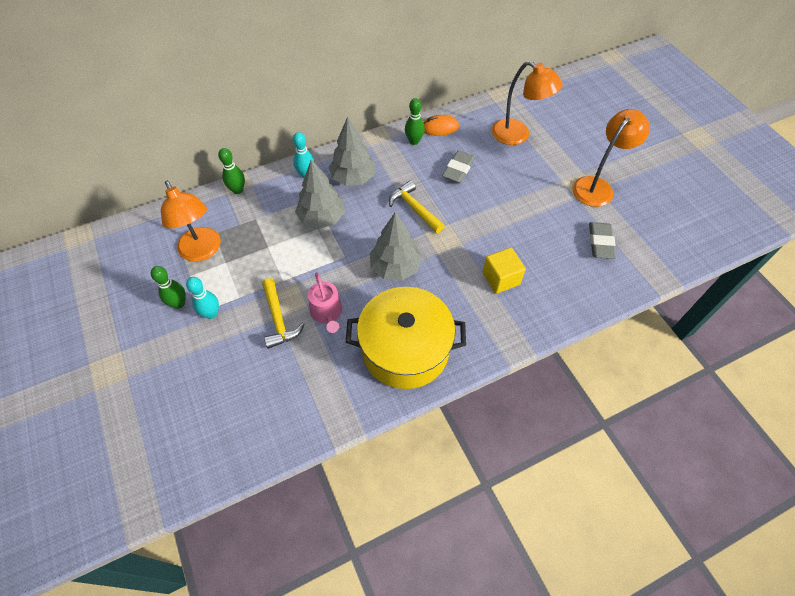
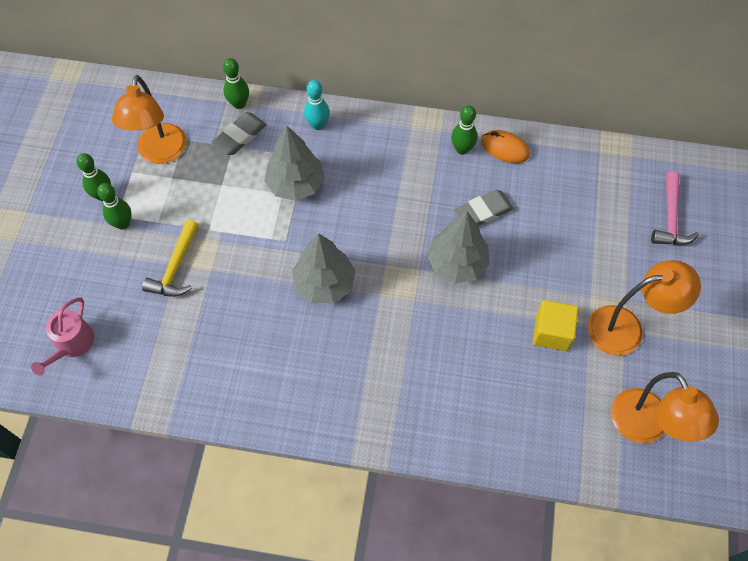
camera: 35 degrees right, 5 degrees up
(211, 313) = (123, 224): turquoise bowling pin -> green bowling pin
(327, 313) = (223, 290): pink watering can -> pink watering can (72, 344)
(353, 178) = (362, 156): grey tree -> grey tree (457, 263)
(405, 349) = (265, 375): yellow pot -> none
(414, 208) = (397, 230): yellow hammer -> none
(501, 278) = (421, 364): yellow cube -> yellow cube (551, 332)
(517, 135) = (588, 209): orange lamp -> orange lamp (646, 428)
(566, 116) = (670, 218): none -> pink hammer
(600, 242) = (567, 395): grey eraser -> grey eraser (240, 136)

